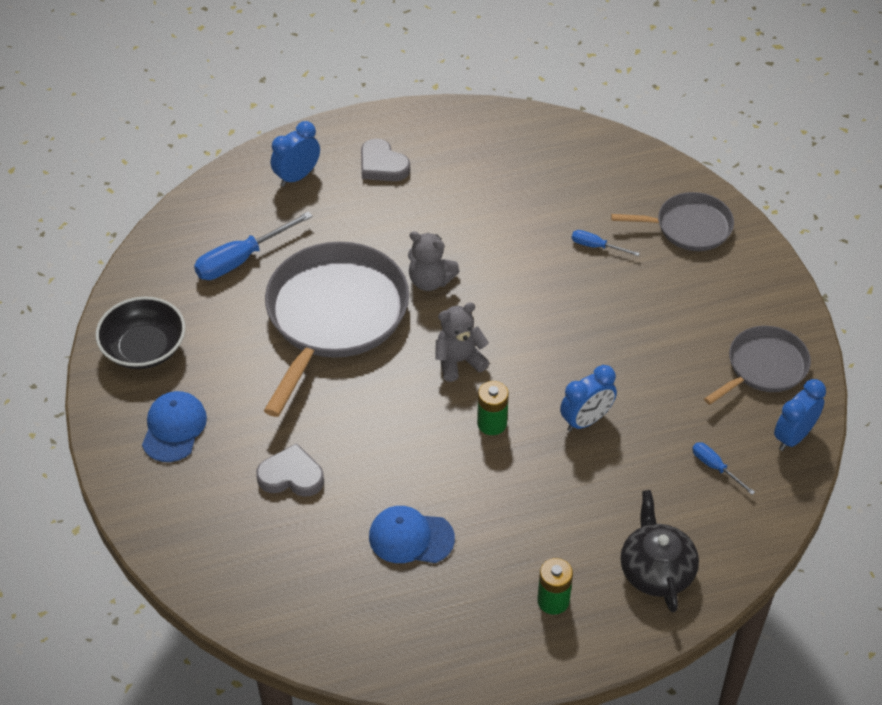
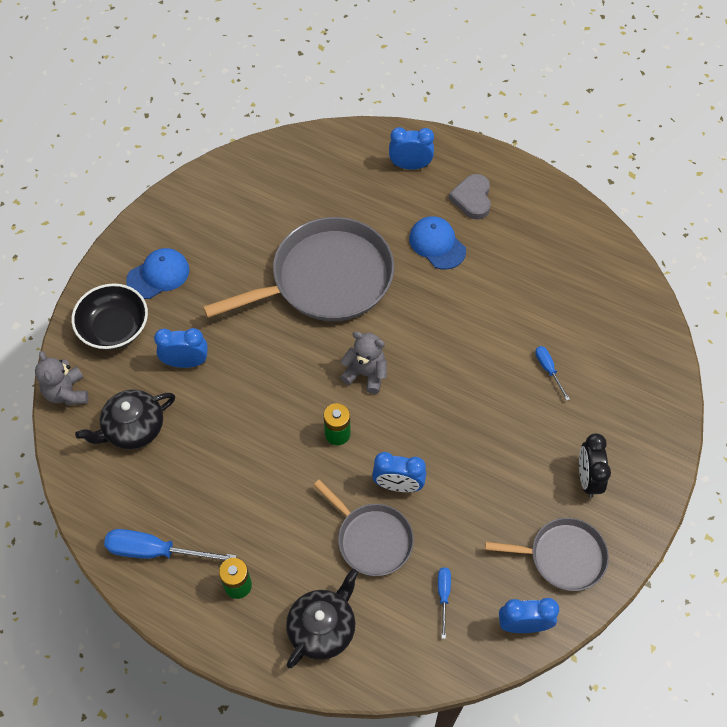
camera: 45 degrees right, 10 degrees up
(144, 348) = (198, 210): black bowl -> black bowl (114, 327)
(241, 259) = (315, 196): blue screwdriver -> blue screwdriver (156, 551)
(291, 476) = (186, 362): grey heart -> blue clock
(310, 564) = (133, 428): none -> black teapot
(411, 537) = (205, 464): blue cap -> blue cap (437, 244)
(430, 281) = (411, 304): grey teddy bear -> grey teddy bear (67, 393)
(689, 227) = (631, 409): grey pan -> grey pan (371, 539)
(716, 299) = (587, 478): none -> black clock

